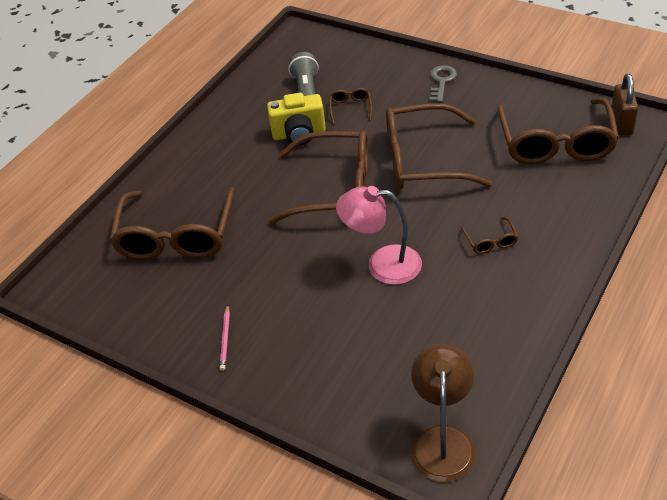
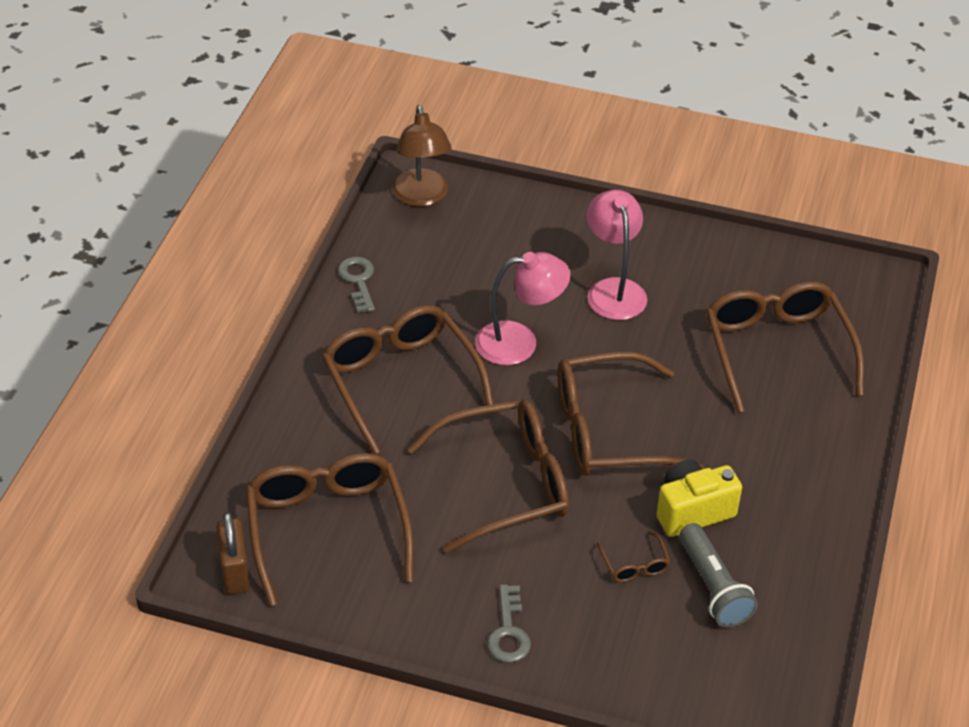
camera: 160 degrees right, 0 degrees up
(225, 339) = (658, 252): pink pencil -> none
(283, 305) = (613, 290): none -> pink lamp
(490, 241) = (401, 381): brown glasses -> brown glasses, size x2.45
(521, 342) = (358, 281): none -> grey key

